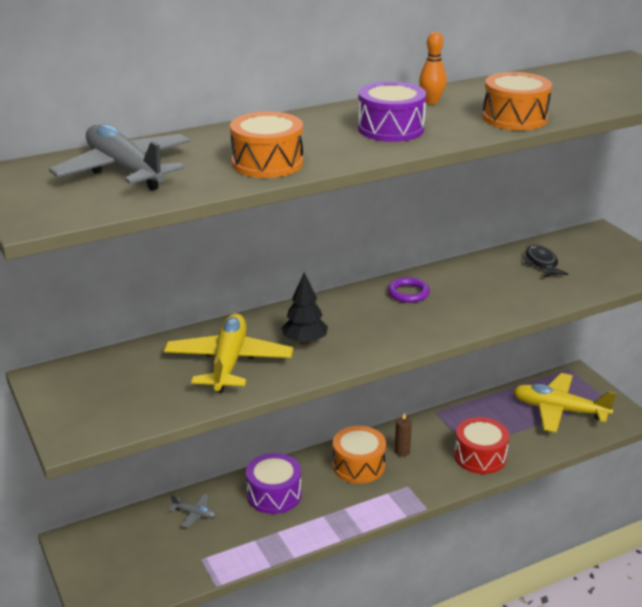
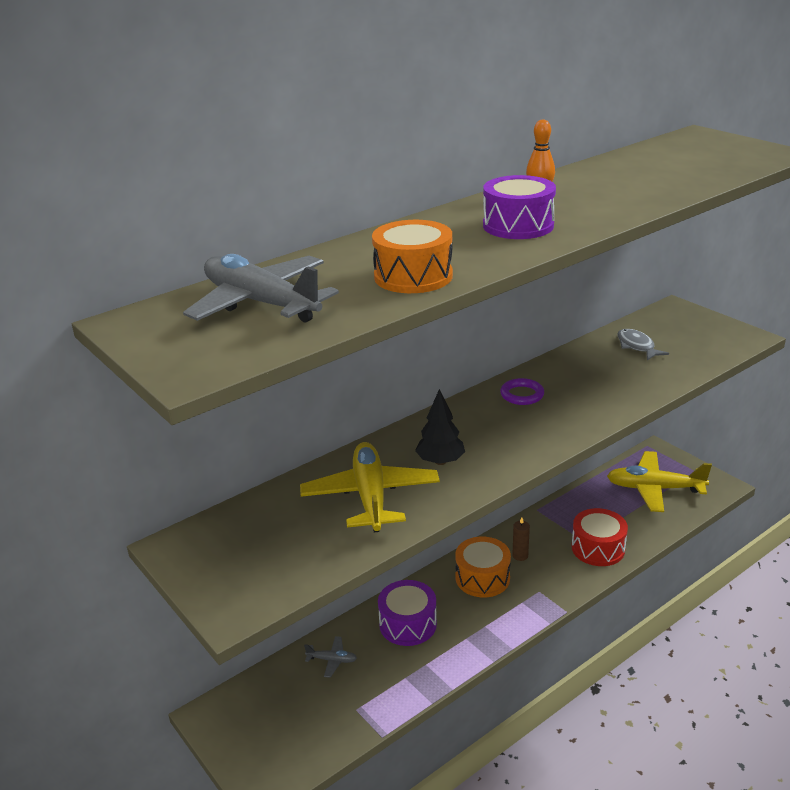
camera: 10 degrees left, 0 degrees up
(514, 118) = (634, 201): orange drum -> none
(542, 263) = (637, 346): black fish -> grey fish

